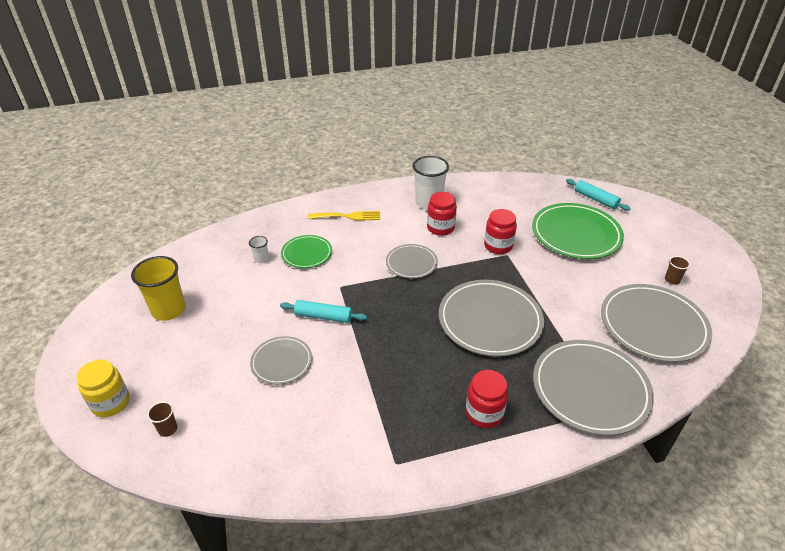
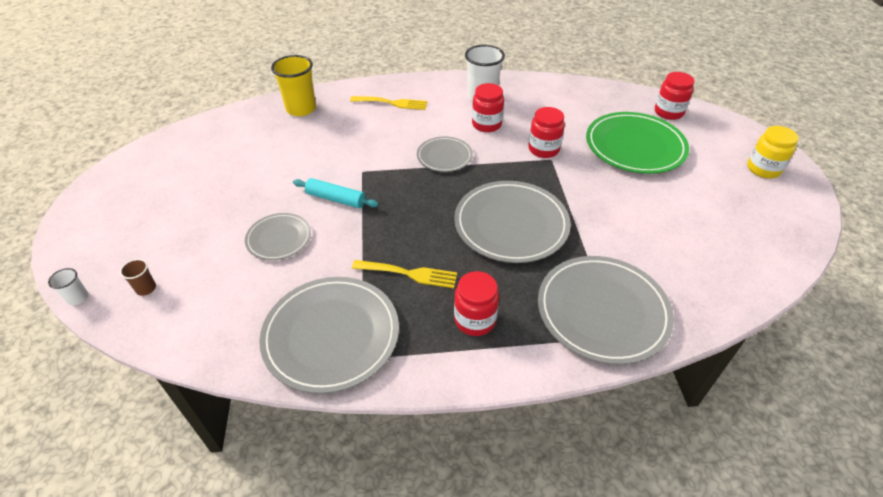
camera: 10 degrees right, 5 degrees up
(111, 403) = (101, 255): yellow jar -> yellow jar (763, 169)
(168, 310) = (185, 174): yellow cup -> yellow cup (301, 109)
(261, 259) = (291, 135): white cup -> white cup (78, 298)
(307, 253) = (339, 135): green plate -> none
(413, 379) = (409, 274): none -> yellow fork
(595, 199) = (668, 112): turquoise rolling pin -> red jar
(653, 325) = (696, 253): grey plate -> grey plate (331, 335)
(672, 280) = (733, 207): brown cup -> none

